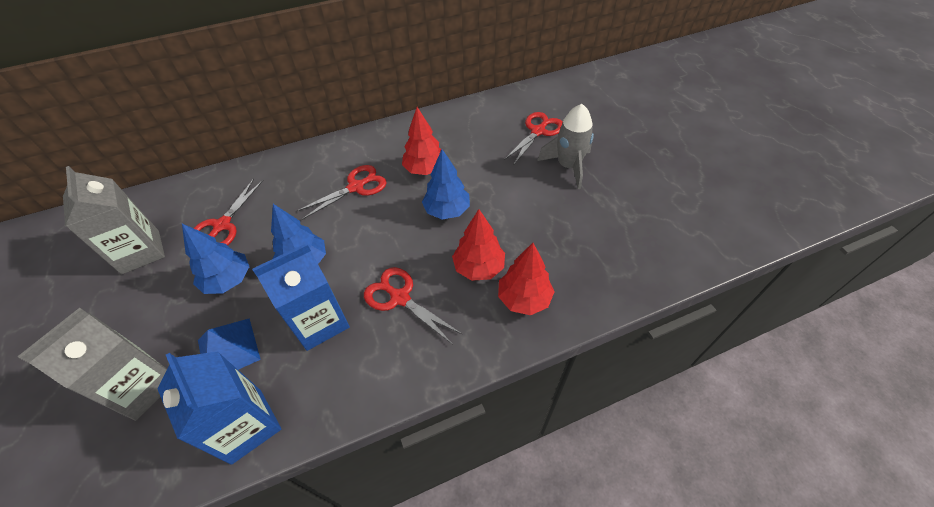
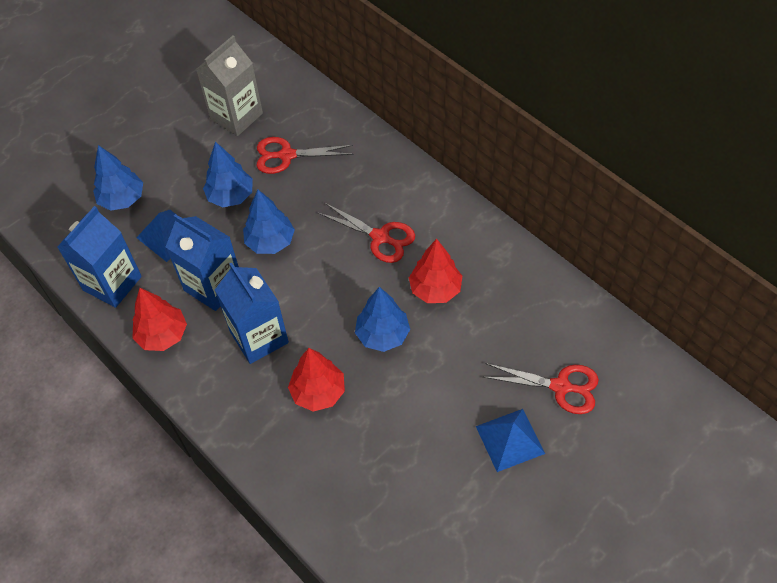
camera: 70 degrees right, 5 degrees up
(143, 386) = (122, 199): grey carton -> blue tree
(400, 298) = (259, 337): red scissors -> blue carton
(524, 299) = (295, 446): red tree -> red tree (162, 335)
(568, 166) = (510, 439): grey rocket -> blue pyramid

